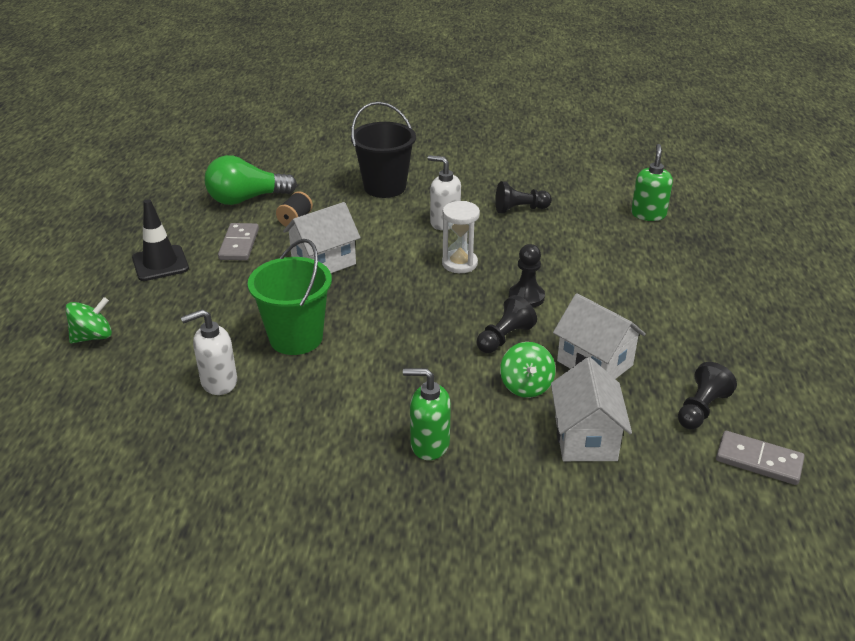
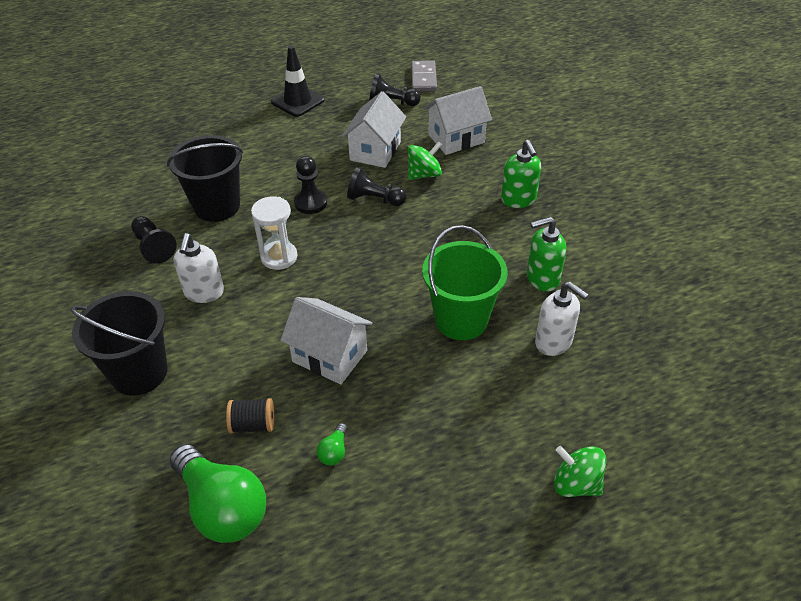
camera: 115 degrees left, 10 degrees up
(160, 263) = (416, 510): black traffic cone -> black traffic cone (297, 101)
(239, 244) = (334, 451): grey domino -> green light bulb
(556, 246) = (217, 206): none -> black bucket
(648, 214) = (133, 166): green soap dispenser -> green soap dispenser (542, 278)

